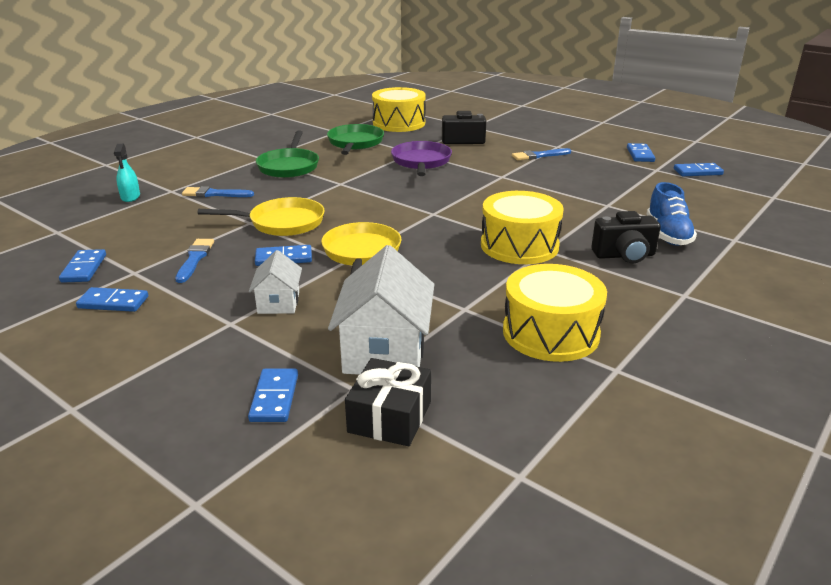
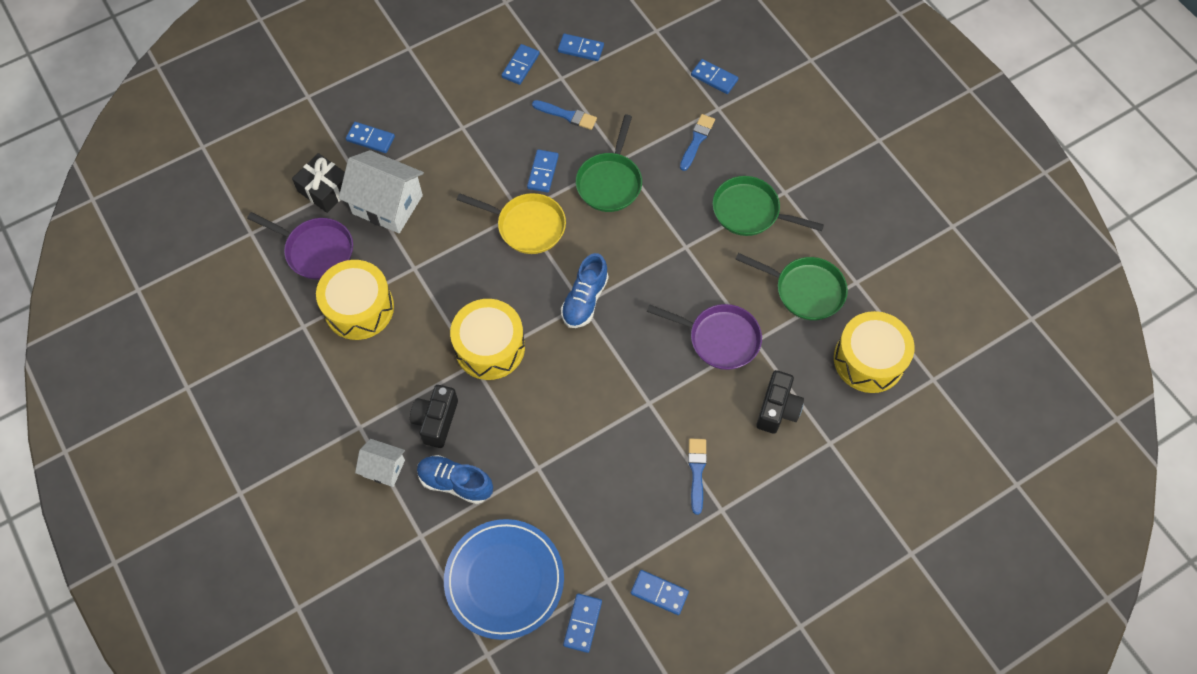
camera: 110 degrees right, 35 degrees up
(130, 197) = (714, 78): turquoise spray bottle -> blue domino
(278, 303) = (476, 158): white house -> white house (384, 468)
(282, 223) = (610, 182): yellow pan -> green pan
(428, 213) = (584, 300): none -> blue shoe
(499, 393) = (316, 250): none -> purple pan
(712, 201) = (504, 580): none -> blue plate

